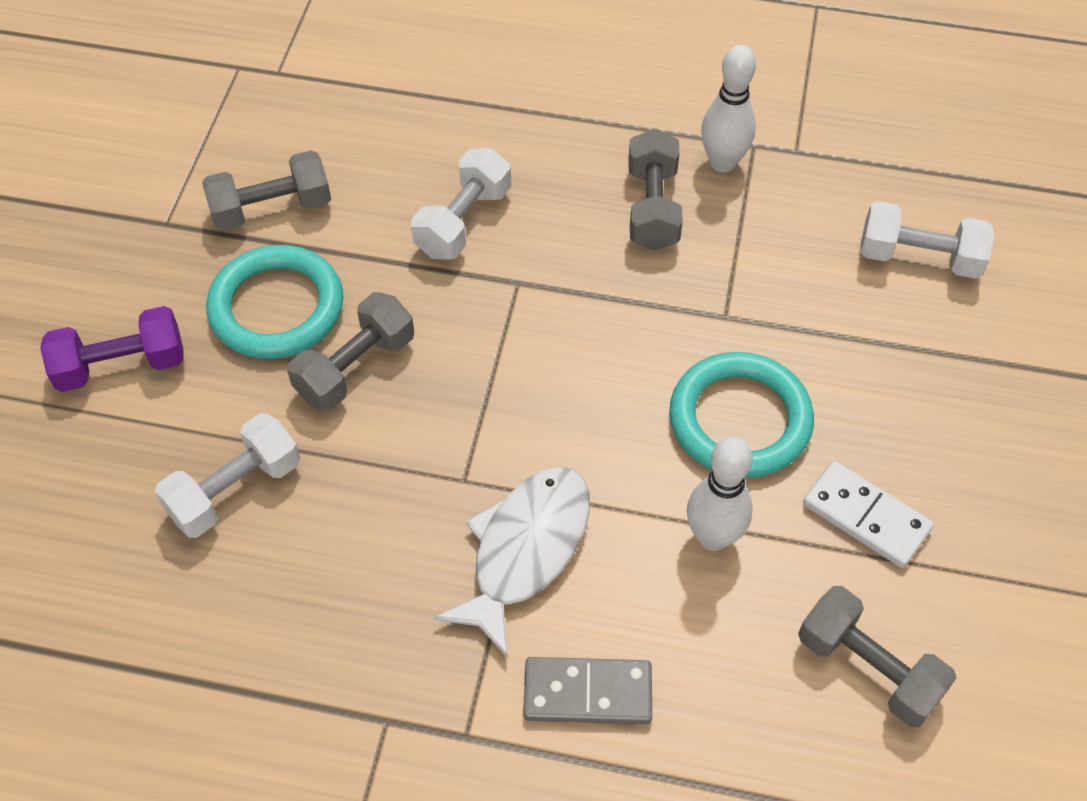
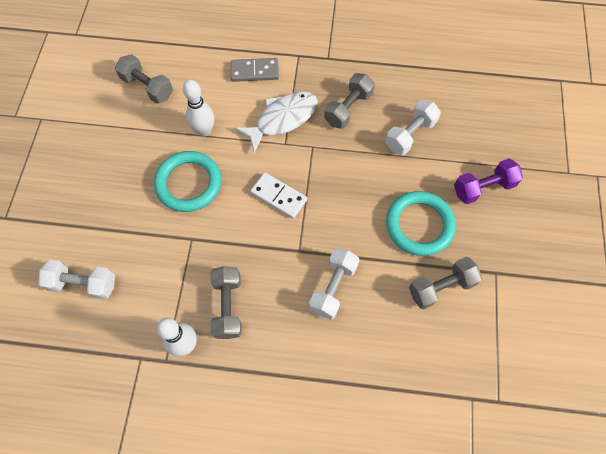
camera: 175 degrees right, 10 degrees up
(355, 367) = (372, 195): grey dumbbell -> grey dumbbell (348, 108)
(525, 551) = (282, 119): white fish -> white fish turned 150 degrees counterclockwise
(866, 516) = (138, 144): white domino -> white domino (278, 196)

